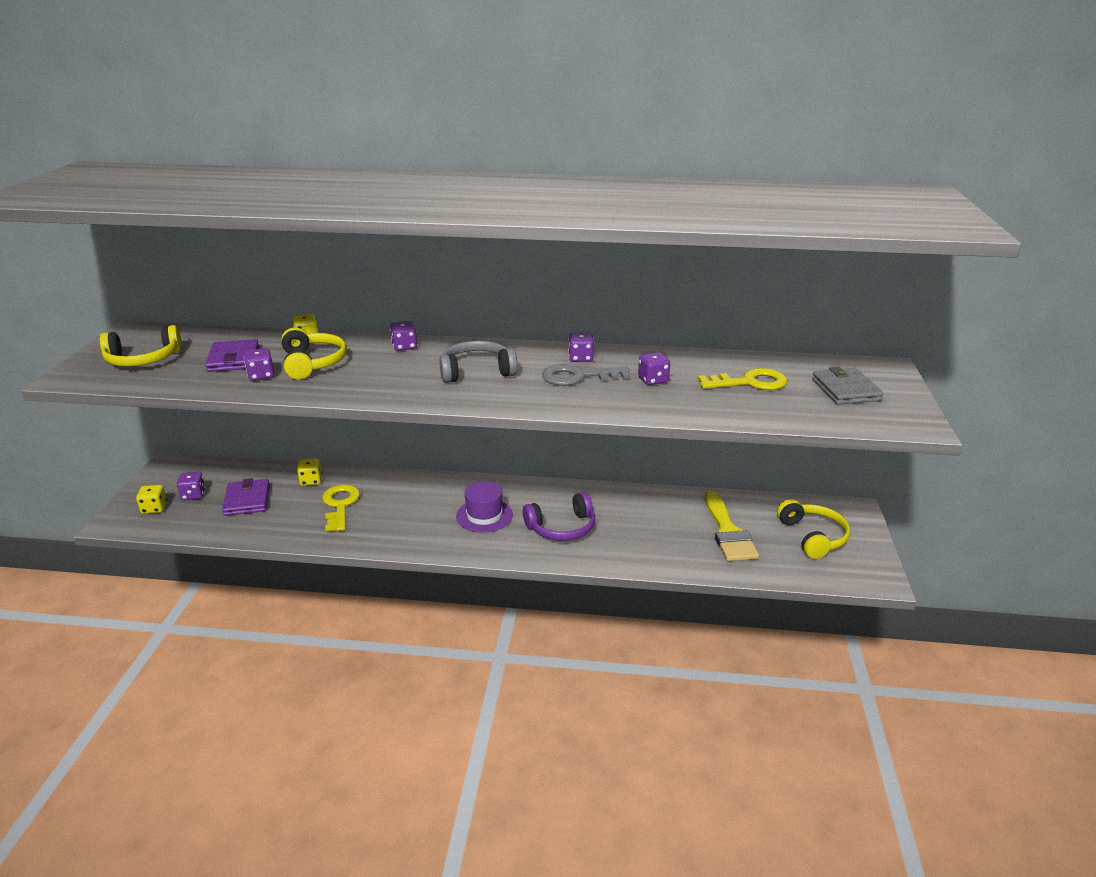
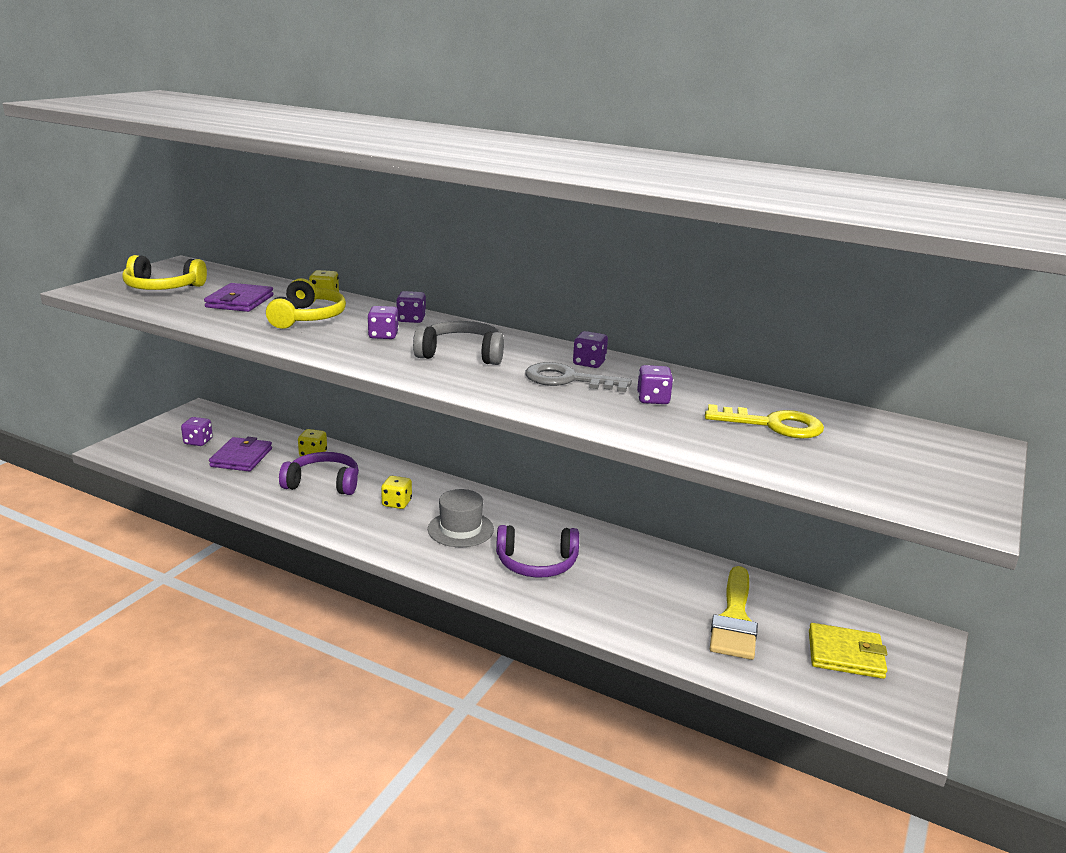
camera: 20 degrees right, 5 degrees down
(154, 508) = (156, 445): yellow dice -> yellow dice (397, 503)
(261, 376) = (249, 319): purple dice -> purple dice (383, 336)
(340, 505) = (323, 483): yellow key -> purple headphones
(484, 515) = (460, 529): purple hat -> grey hat
(813, 537) = (845, 654): yellow headphones -> yellow wallet
(845, 390) = (897, 458): grey wallet -> none

